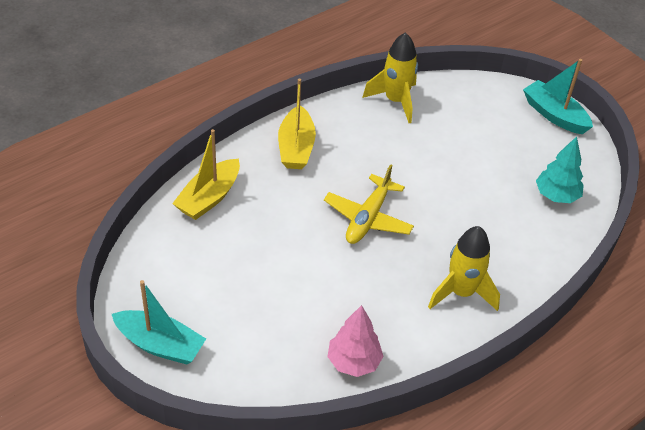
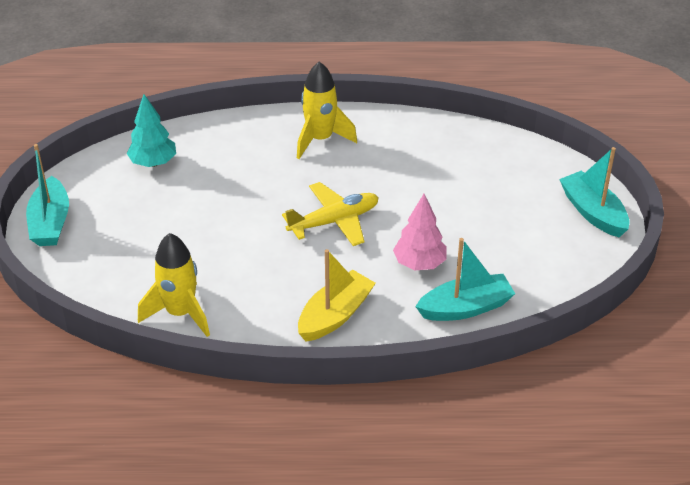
camera: 140 degrees left, 5 degrees down
(209, 198) = (465, 308): yellow boat -> turquoise boat
(353, 362) = (449, 138): pink tree -> pink tree (419, 264)

